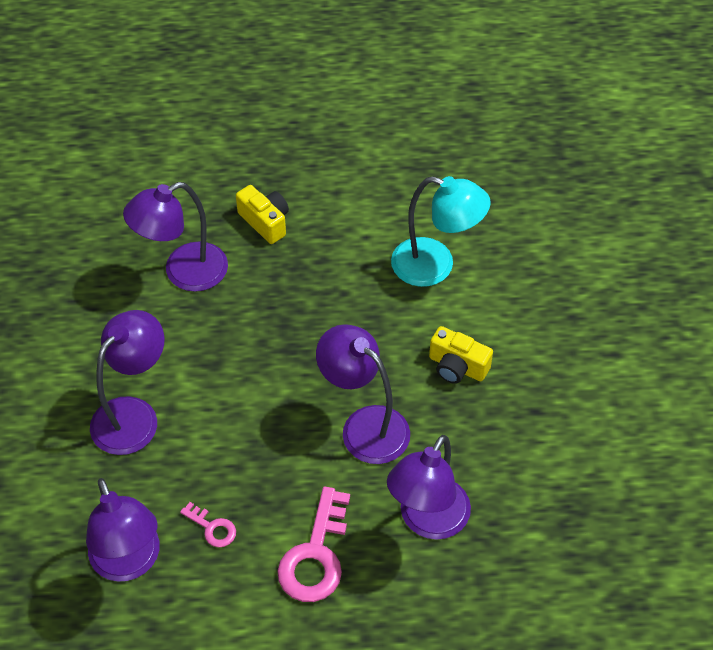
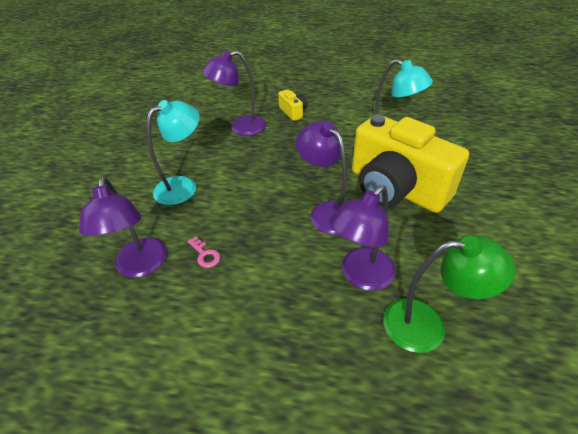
camera: 15 degrees right, 10 degrees down
(134, 415) = (183, 186): purple lamp -> turquoise lamp
(316, 555) = (271, 285): pink key -> none
(457, 367) = (395, 189): yellow camera -> yellow camera, size x2.47
(514, 571) = (427, 325): none -> green lamp

